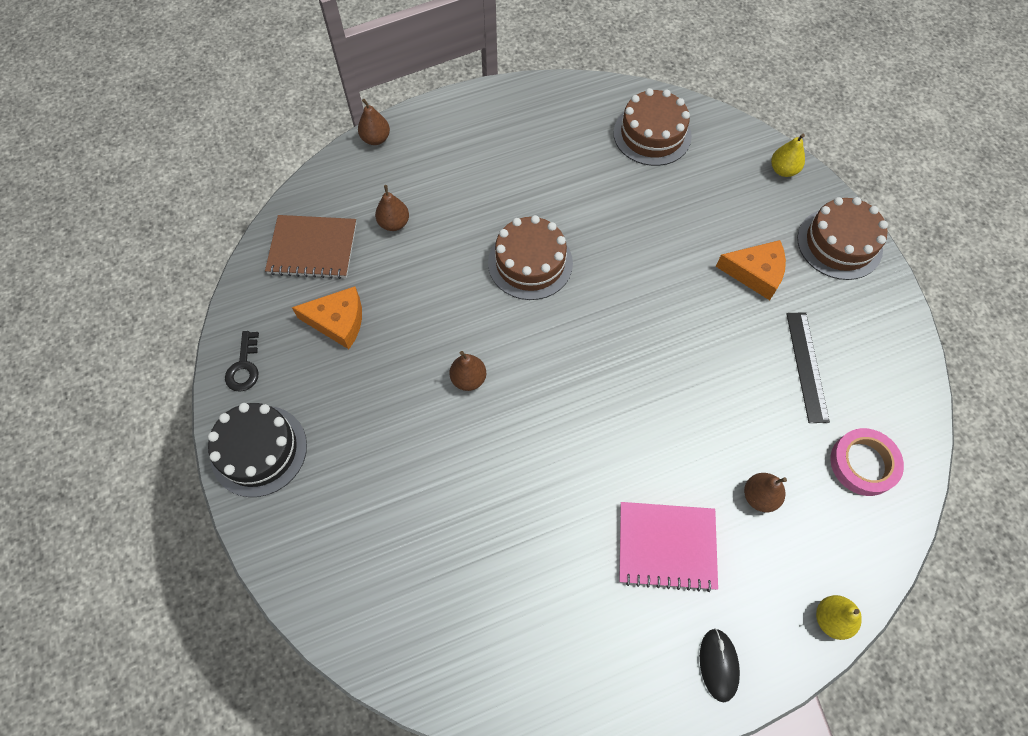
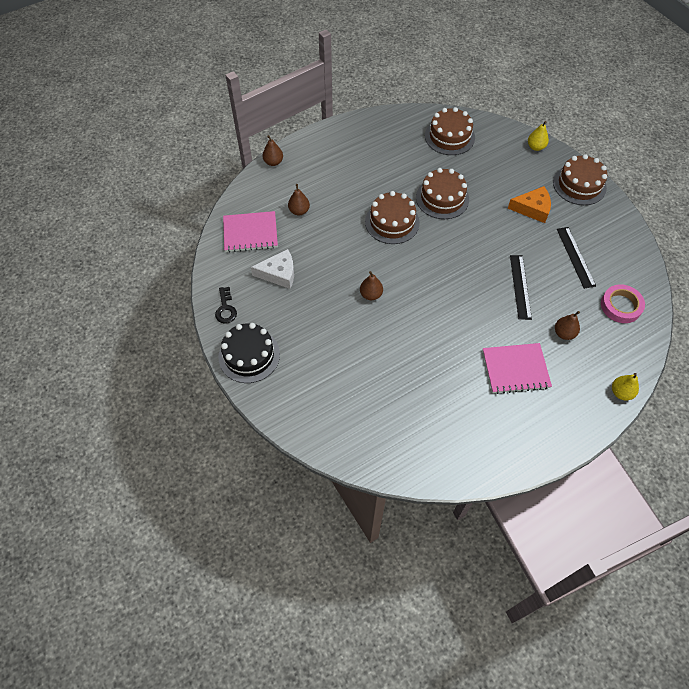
camera: 10 degrees left, 5 degrees down
(313, 248) = (250, 233): brown notebook -> pink notebook
(338, 321) = (279, 273): orange cheese -> white cheese
(617, 234) = (442, 198): none -> brown cake
(706, 403) = (520, 286): none -> black ruler
(718, 665) = (561, 428): black mouse -> none

